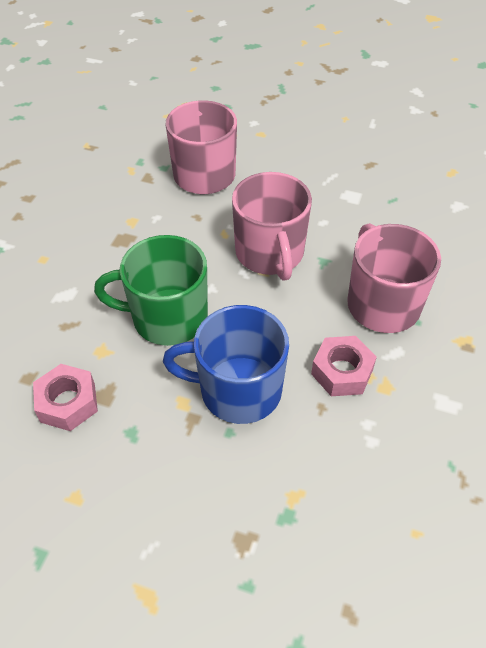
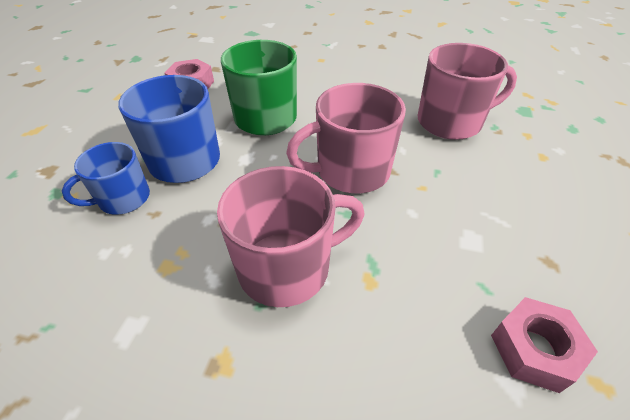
camera: 85 degrees right, 5 degrees down
(300, 441) = (123, 199): none -> blue mug
(342, 372) = (193, 229): pink nut -> pink nut (534, 349)

